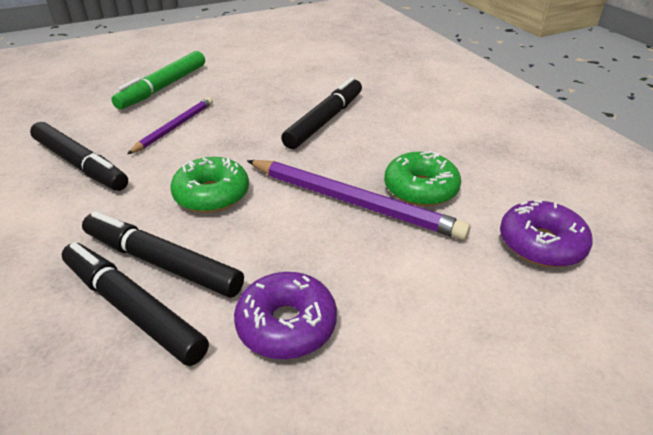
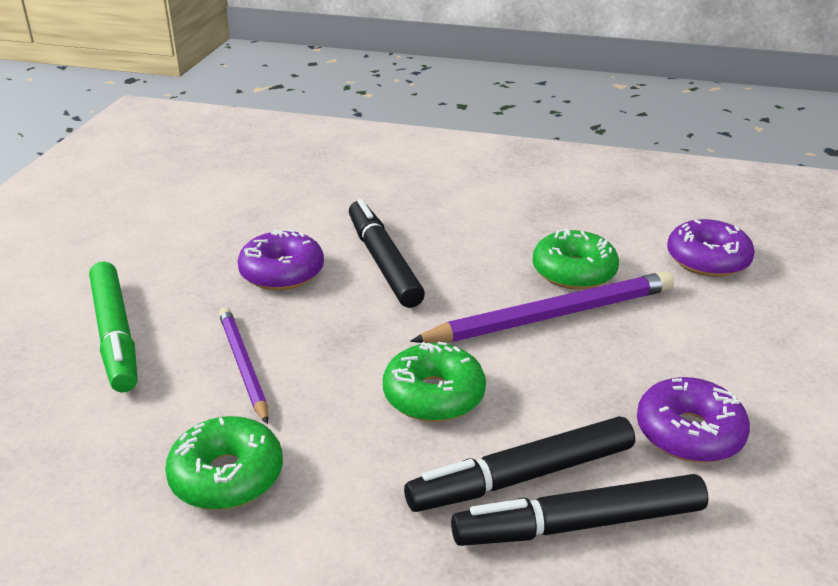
camera: 50 degrees left, 5 degrees down
(80, 164) = (227, 476): black marker -> green donut
(271, 99) = (282, 272): none -> purple donut

